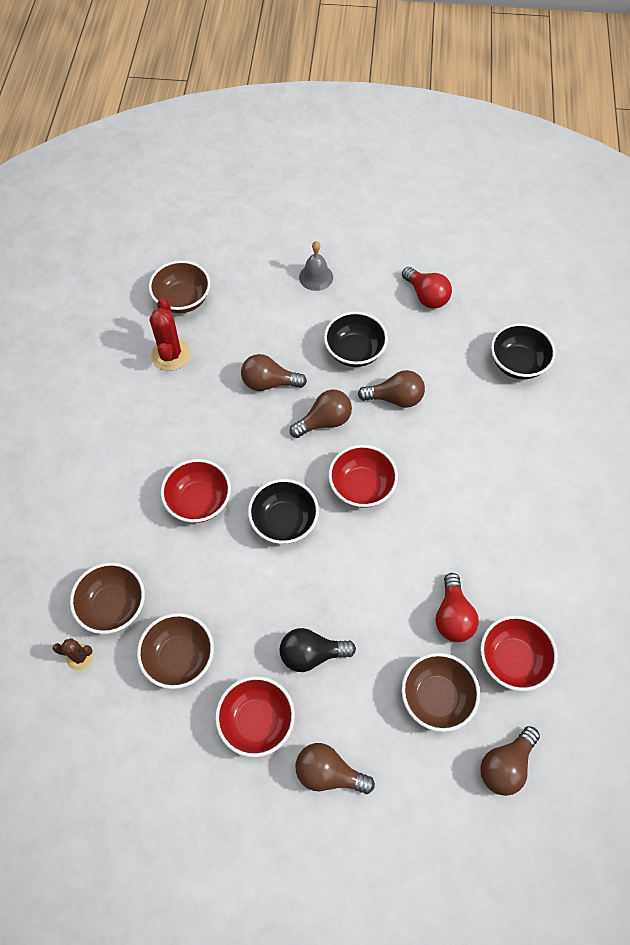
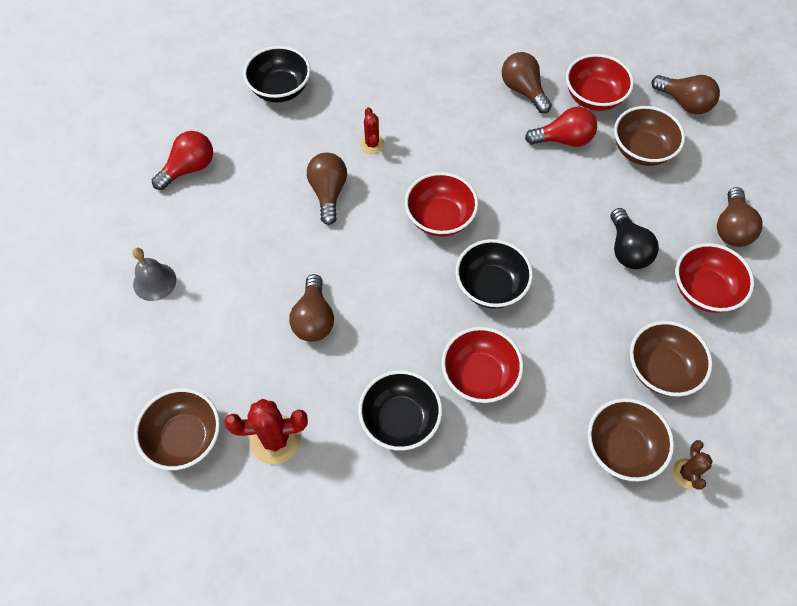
camera: 95 degrees left, 0 degrees up
(324, 421) = (362, 257): brown light bulb -> brown light bulb (523, 90)
(354, 352) = (267, 234): black bowl -> black bowl (400, 419)
(450, 436) = (372, 144): none -> red cactus

